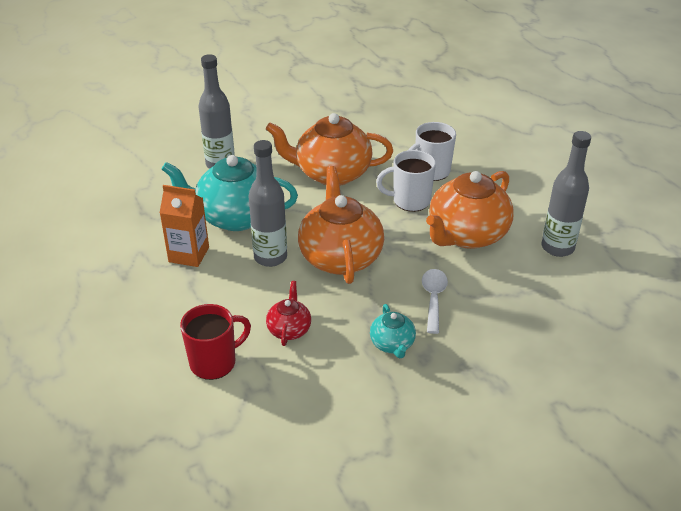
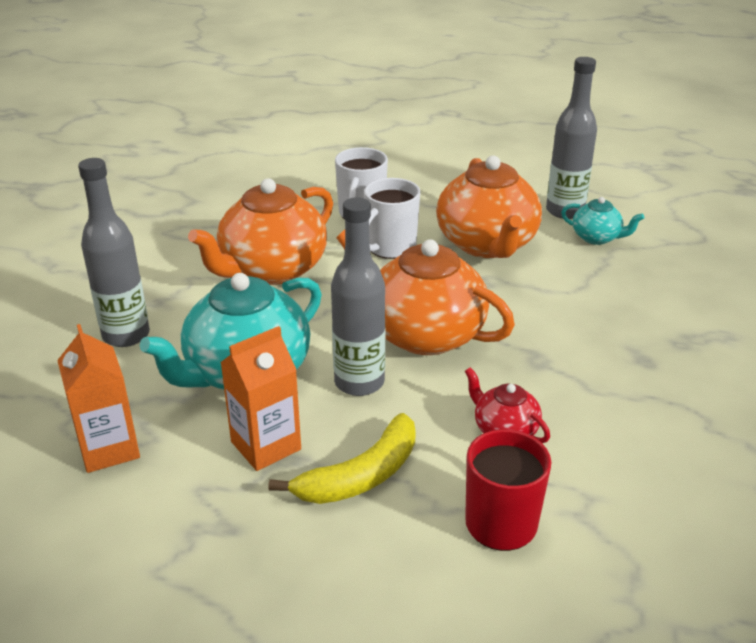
camera: 50 degrees left, 5 degrees down
(138, 210) = (109, 449): none -> orange carton
(199, 297) = (361, 476): none -> yellow banana
(392, 344) = (604, 370): turquoise teapot -> turquoise teapot (596, 238)
(433, 299) = (560, 310): white spoon -> none

